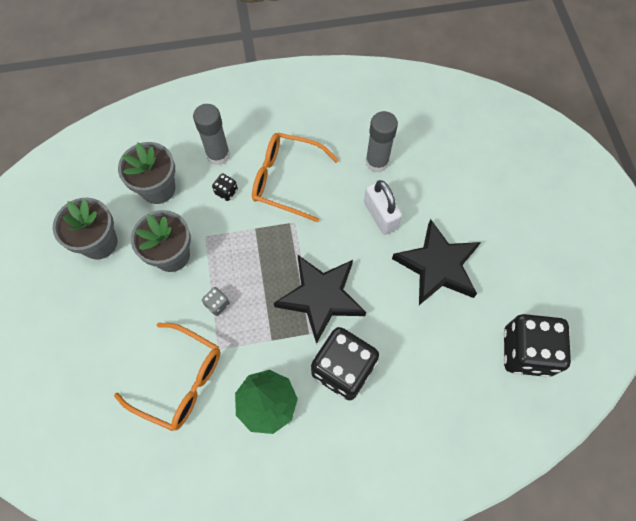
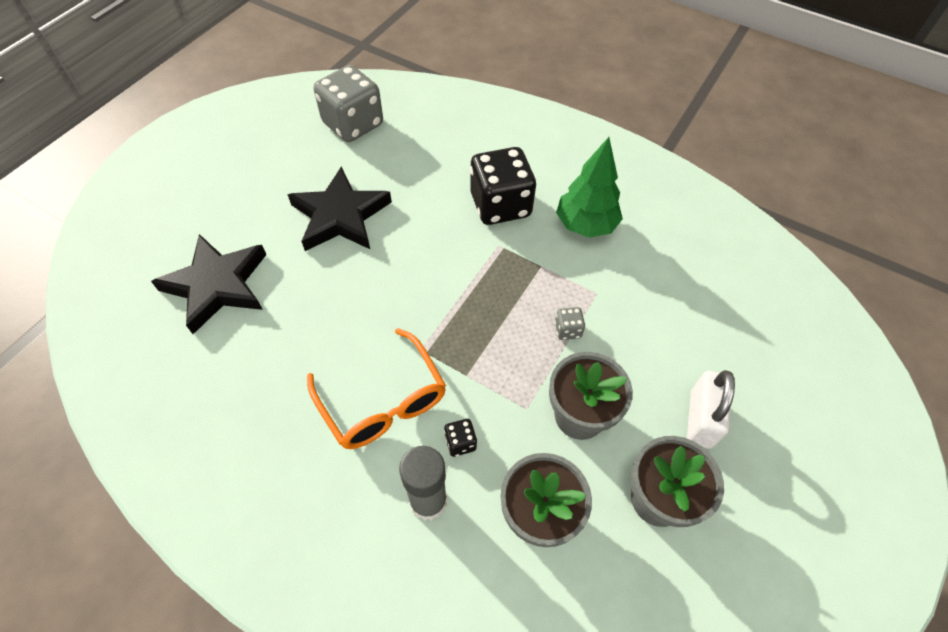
camera: 140 degrees left, 10 degrees down
(180, 381) = (651, 292): orange glasses -> none
(321, 297) = (465, 265): black star -> black star (217, 285)
(377, 162) = (274, 343): grey glue stick -> none
(380, 215) = (335, 290): white padlock -> white padlock (700, 419)
(526, 351) = (353, 124): black dice -> grey dice

